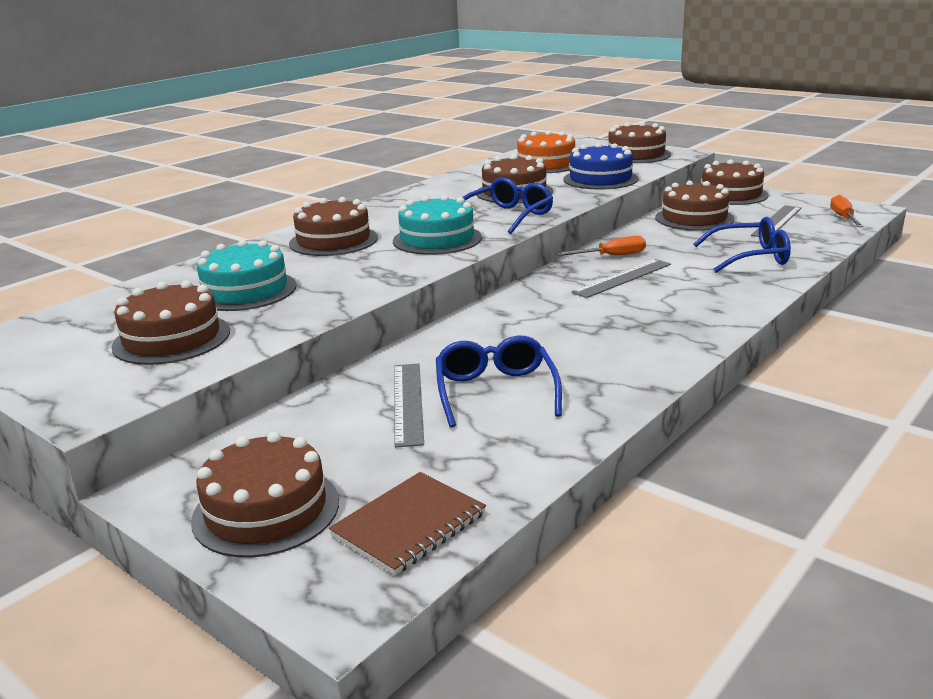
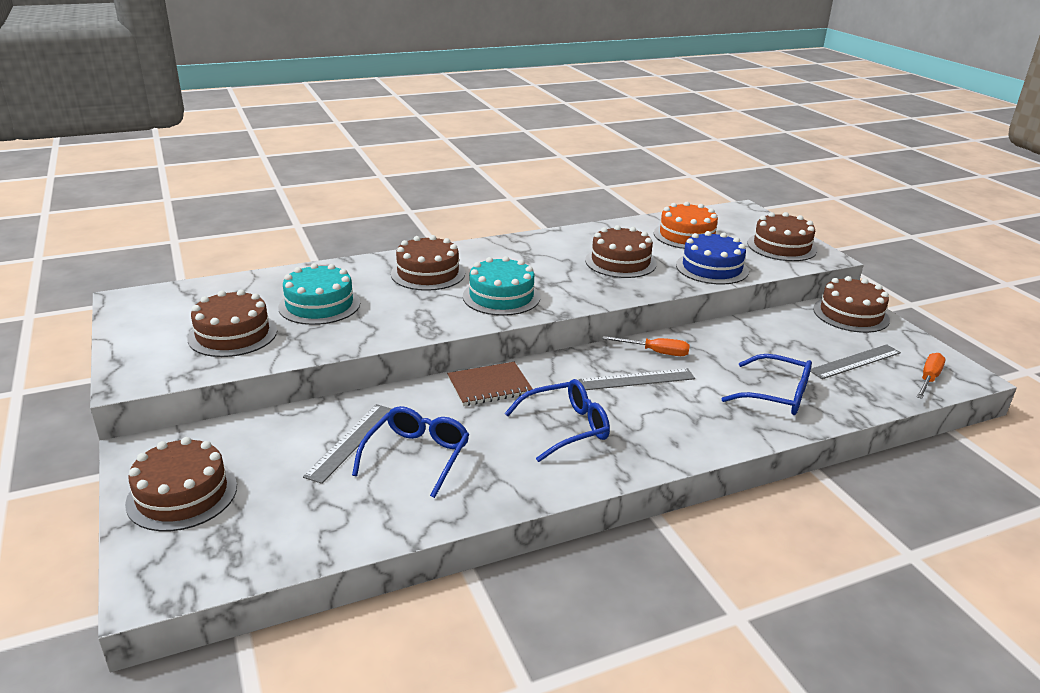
camera: 25 degrees right, 5 degrees up
(409, 525) = (246, 545): brown notebook -> brown notebook (489, 386)
(508, 216) = (583, 289): blue glasses -> blue glasses (566, 428)
(694, 218) = (780, 332): brown cake -> none

